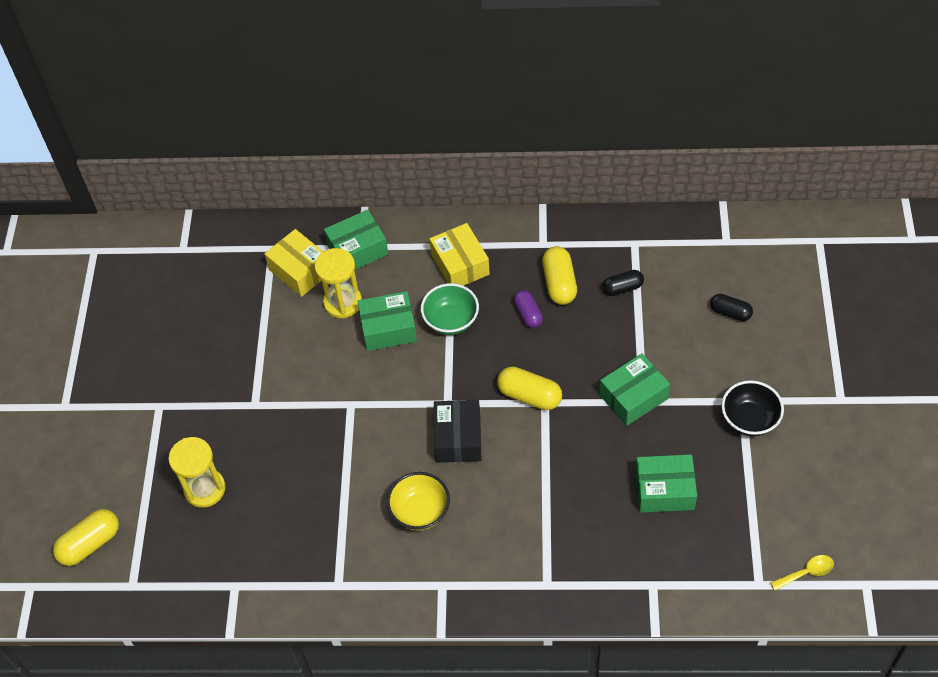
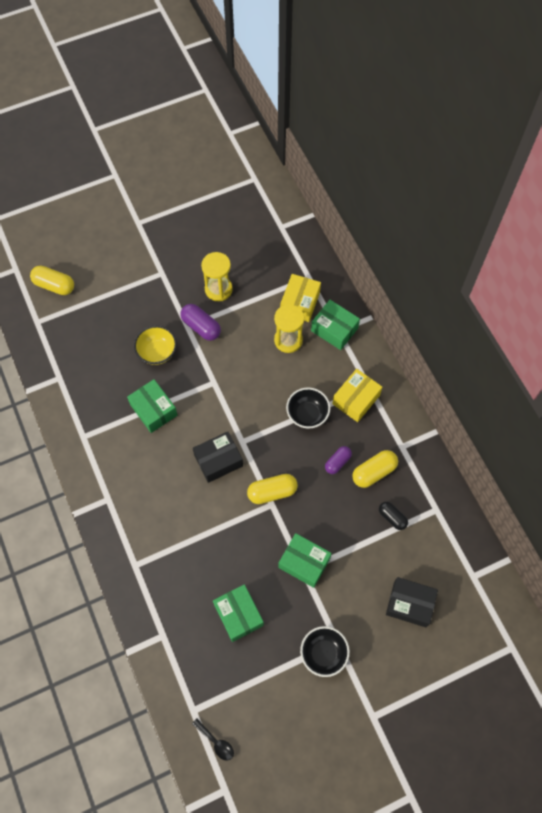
camera: 60 degrees right, 10 degrees up
(204, 489) = (116, 328): yellow hourglass -> yellow hourglass (218, 289)
(265, 389) = (201, 327): none -> purple capsule
(388, 329) = (281, 378): green box -> green box (153, 410)
(420, 511) = (154, 461): yellow bowl -> yellow bowl (157, 352)
(451, 320) = (307, 414): green bowl -> black bowl
(529, 396) = (272, 492): yellow capsule -> yellow capsule turned 75 degrees clockwise
(730, 312) = (410, 604): black capsule -> black box
(806, 572) = (216, 742): yellow spoon -> black spoon

